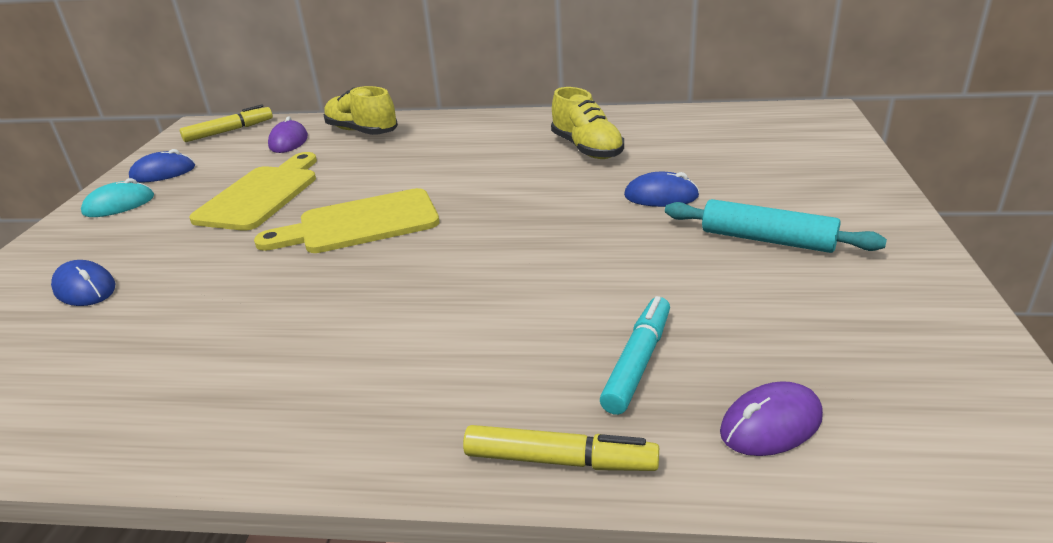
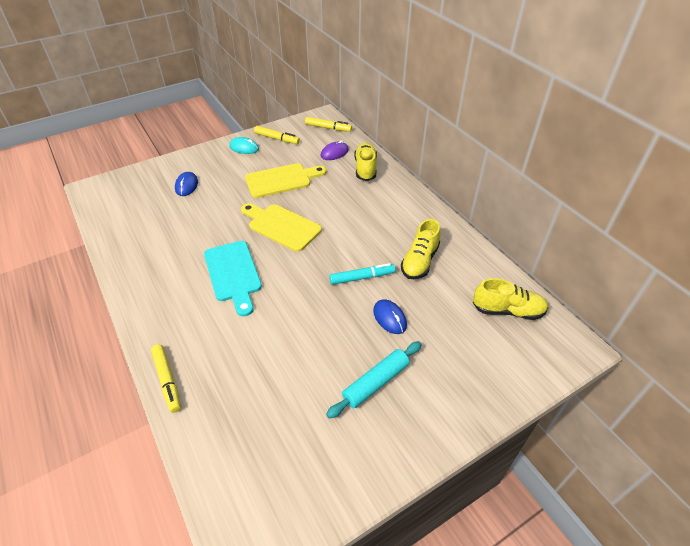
camera: 50 degrees right, 15 degrees up
(163, 172) = (277, 139): blue mouse -> yellow marker
(394, 300) = (233, 274): none -> turquoise cutting board
(638, 362) = (239, 376): turquoise marker -> turquoise marker (362, 277)
(731, 127) = (507, 310): none -> yellow shoe
(767, 240) = (375, 382): turquoise rolling pin -> turquoise rolling pin turned 60 degrees clockwise
(771, 424) = (223, 440): purple mouse -> none

